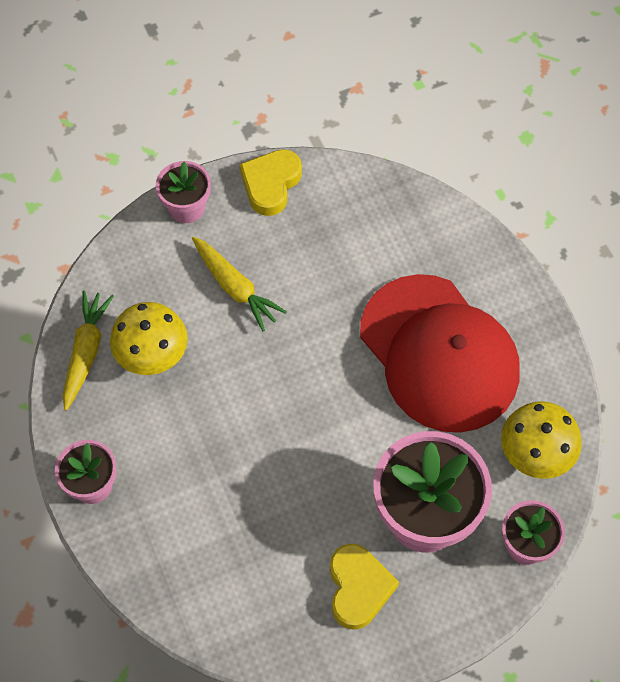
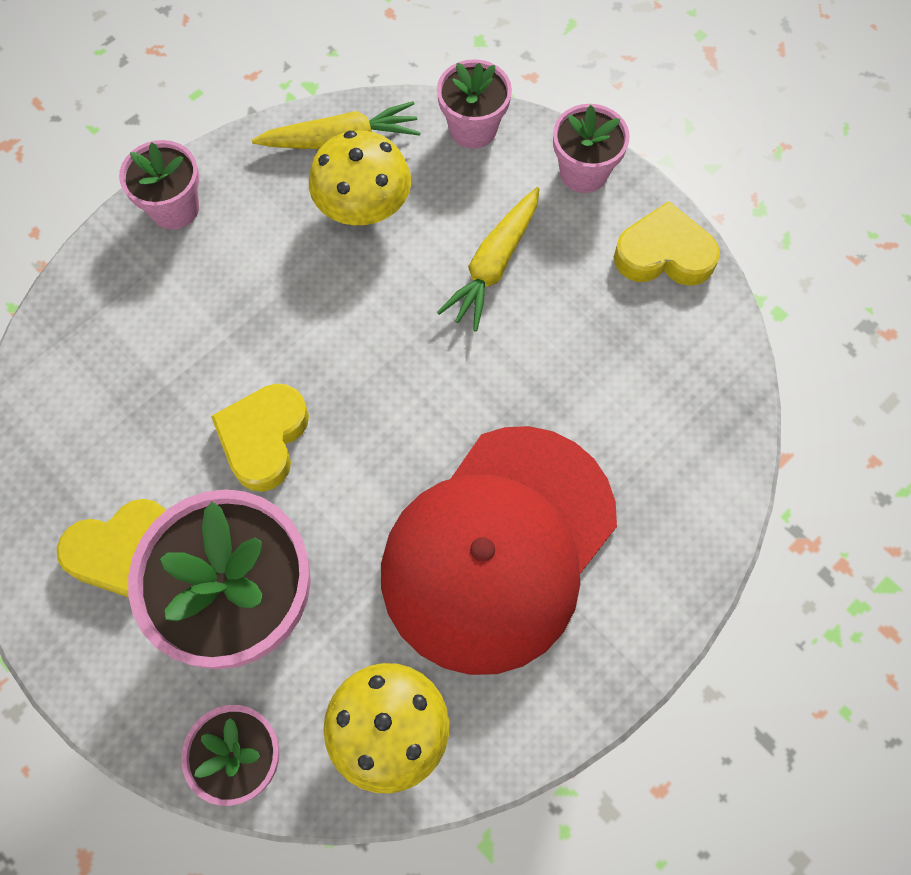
camera: 70 degrees right, 5 degrees up
(118, 263) = (473, 129): none -> pink flower pot
(308, 473) = (264, 438): none -> yellow heart

